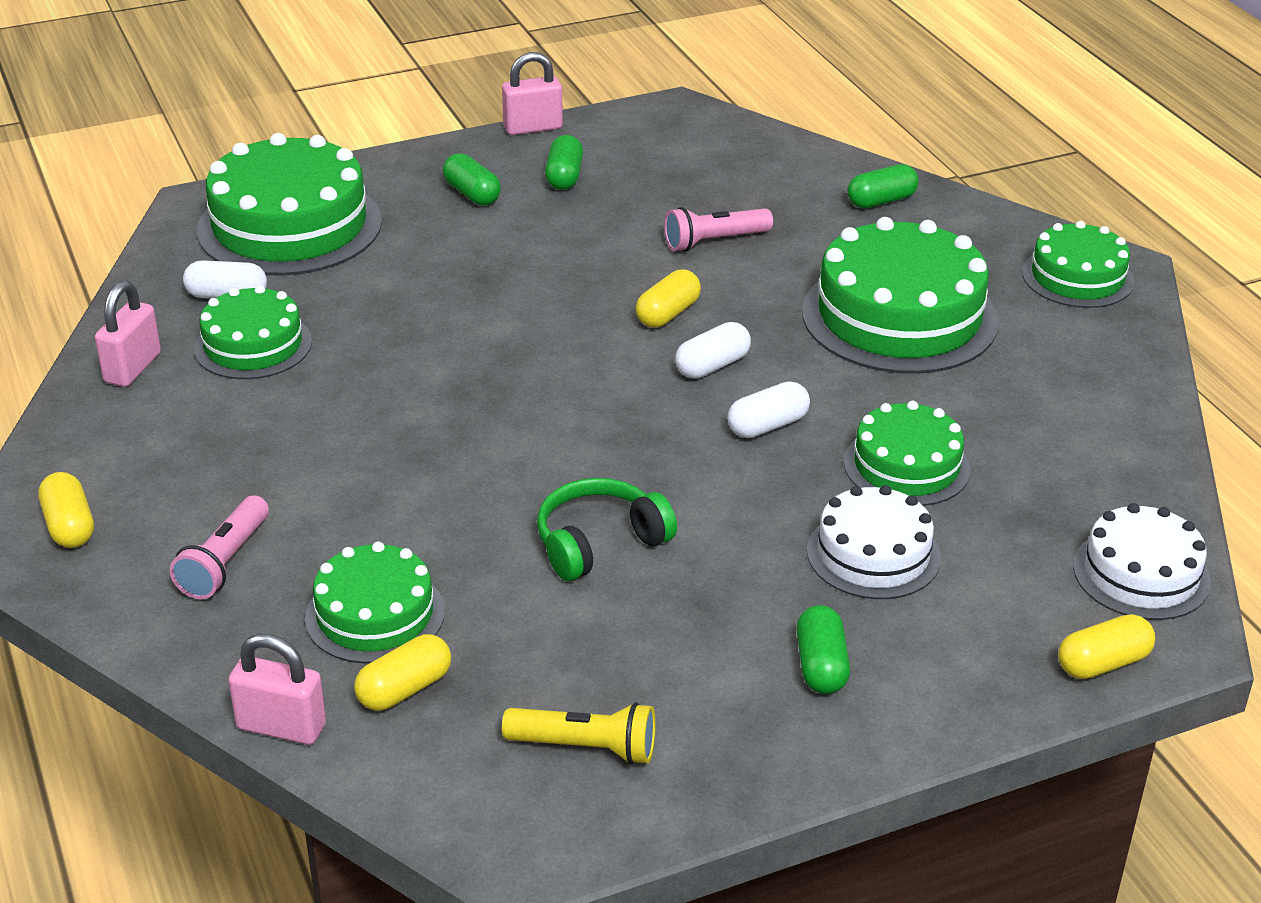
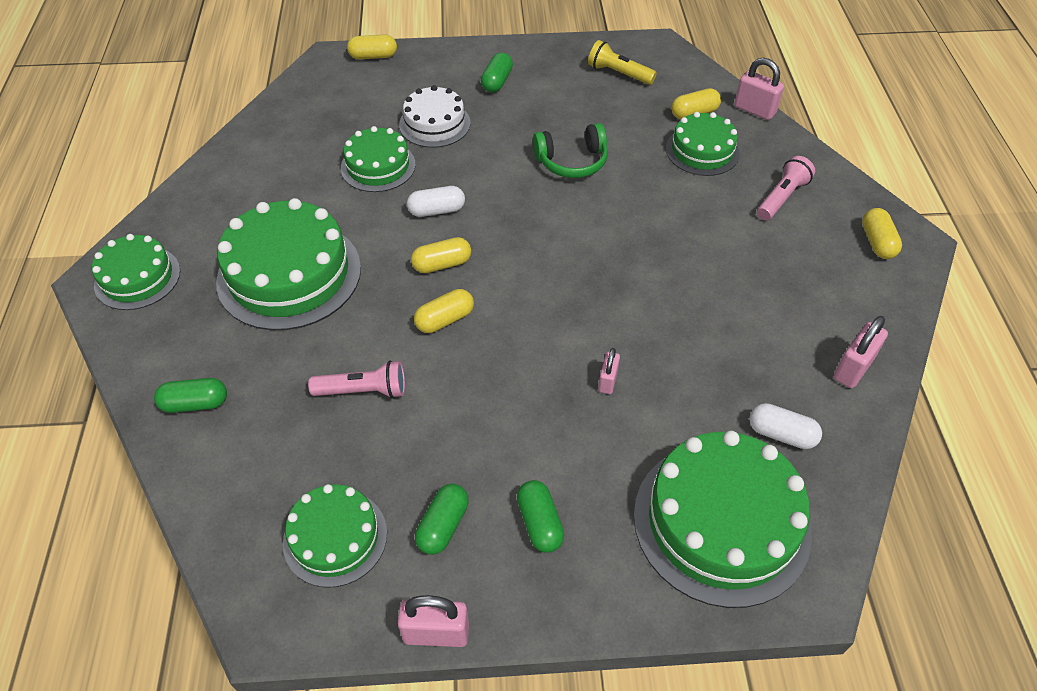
camera: 160 degrees left, 15 degrees up
(253, 345) = (761, 369): green cake -> green cake (335, 537)
(441, 300) = (607, 381): none -> pink padlock
(712, 366) = (442, 264): white capsule -> yellow capsule
(1141, 574) = (316, 86): white cake -> none

